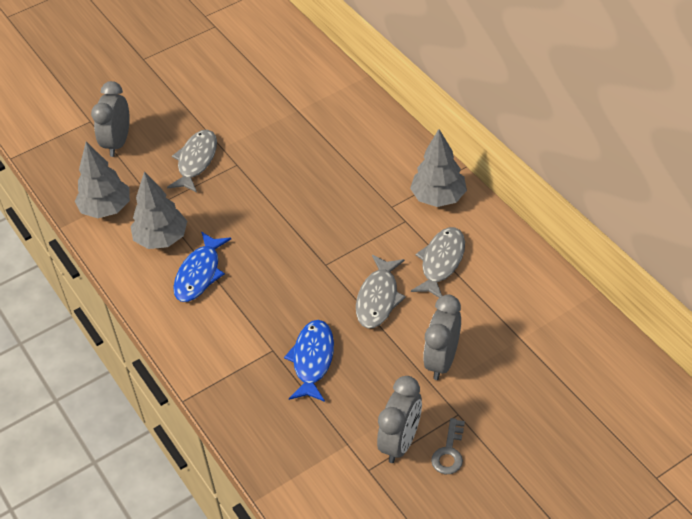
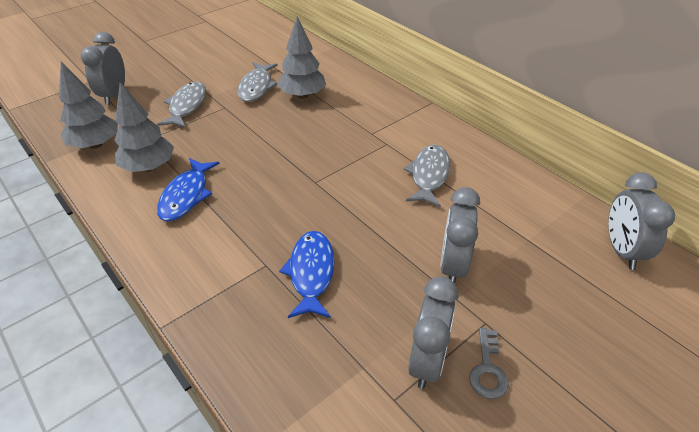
camera: 10 degrees left, 5 degrees down
(378, 298) = (373, 209): grey fish -> grey fish (256, 87)
(438, 198) = (413, 125): grey tree -> grey tree (302, 95)
(606, 354) = (621, 250): none -> grey clock

